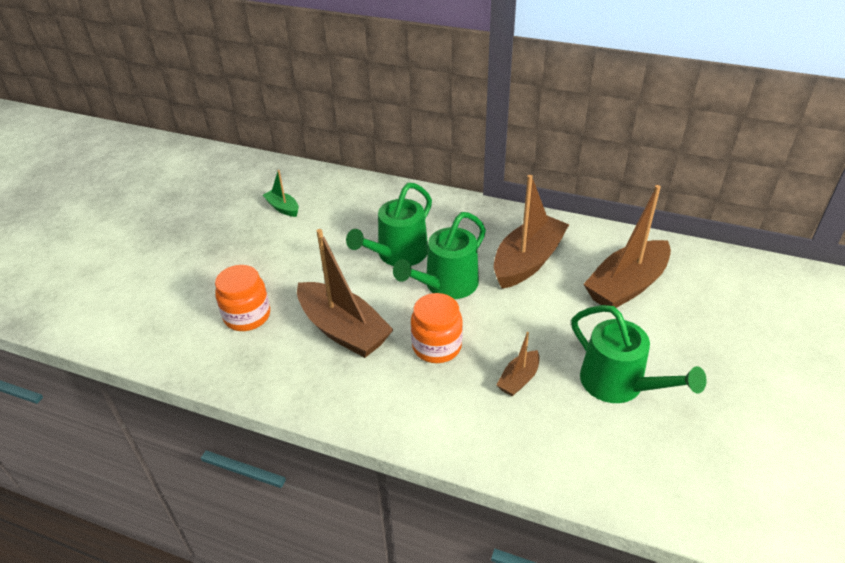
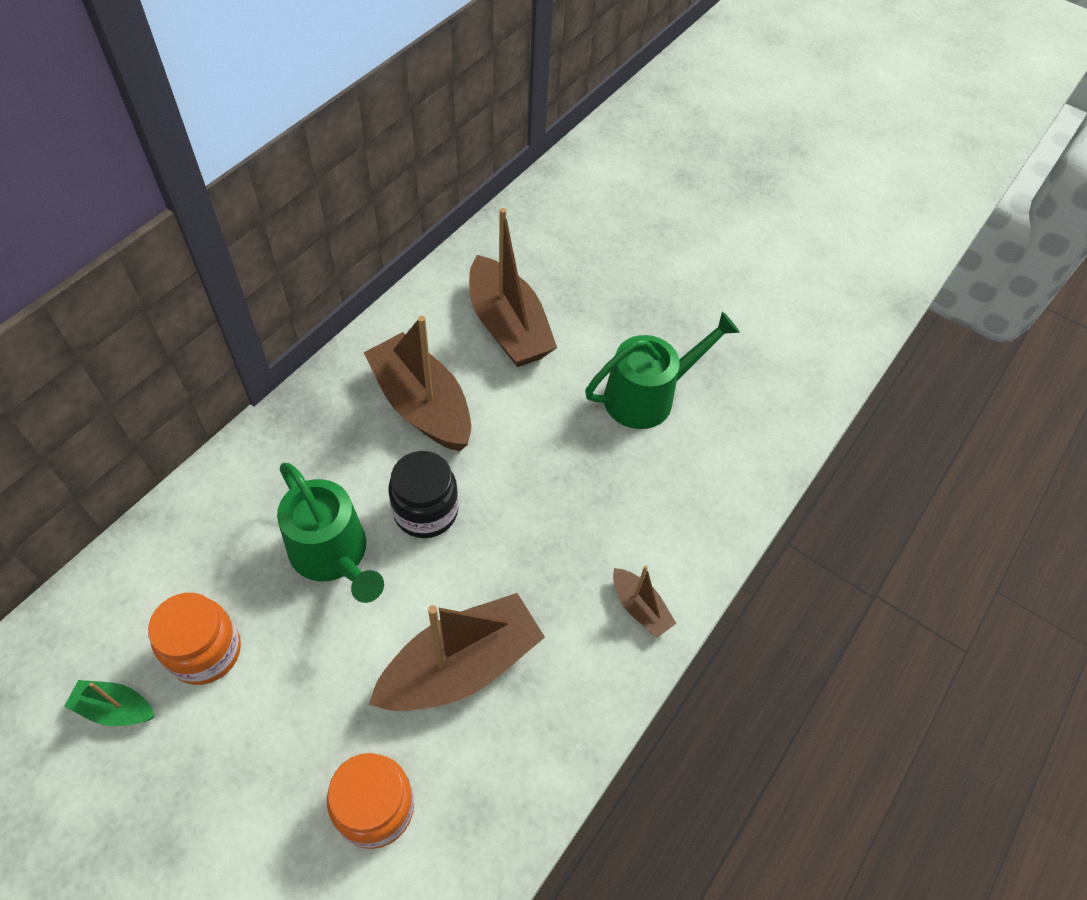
camera: 80 degrees left, 15 degrees up
(283, 208) = (115, 708): green boat -> green boat turned 45 degrees clockwise
(436, 346) = (533, 556): orange jar -> orange jar (205, 651)
(446, 285) = (426, 511): green watering can -> black jar
(519, 379) = (613, 485): brown boat -> brown boat (639, 608)

